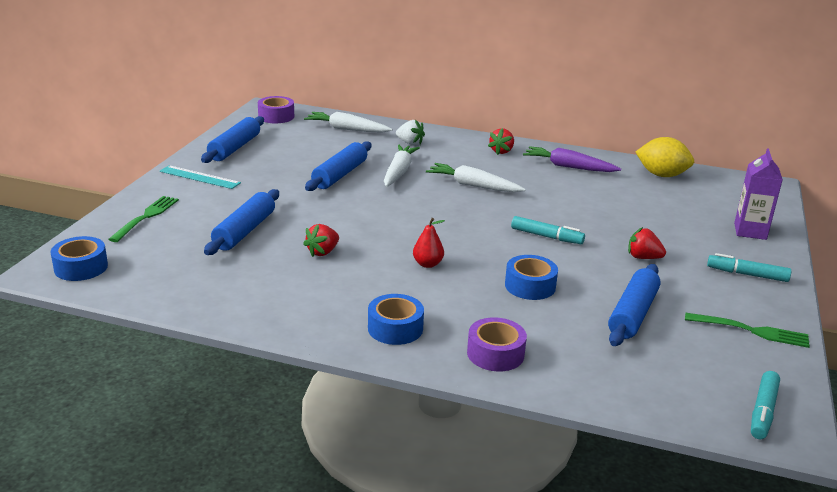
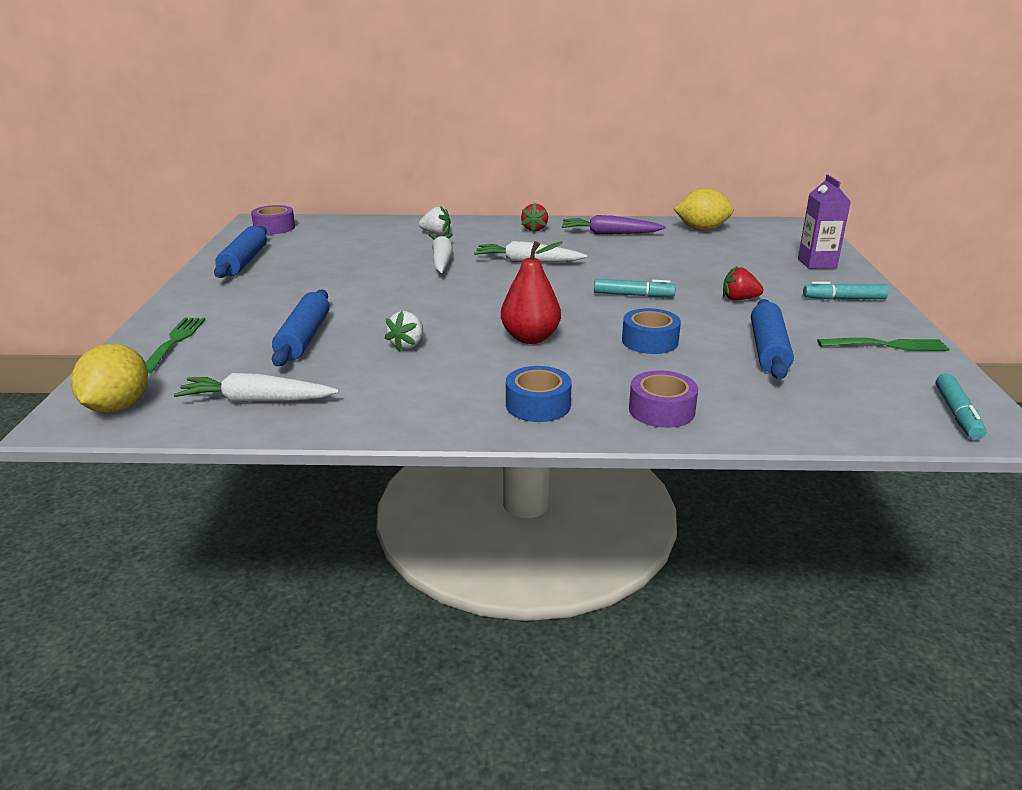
camera: 15 degrees left, 0 degrees up
(81, 267) = (117, 407): blue tape -> yellow lemon
(199, 177) = (218, 294): turquoise ruler -> none
(322, 252) = (407, 345): red strawberry -> white strawberry
(340, 175) = (379, 271): blue rolling pin -> none
(347, 129) = (360, 230): white carrot -> white carrot (256, 400)
(427, 264) = (530, 338): red pear -> red pear, size x1.69

